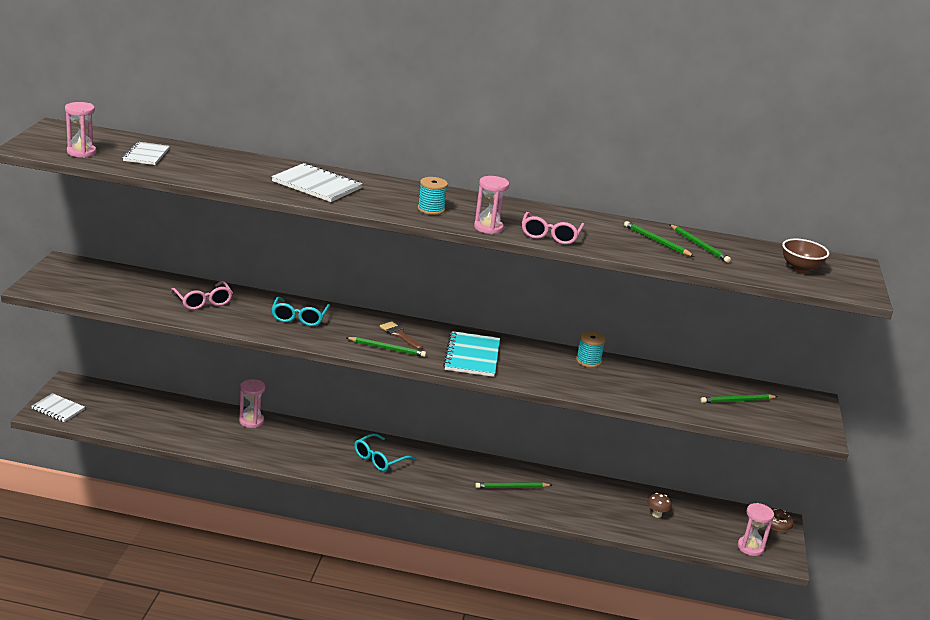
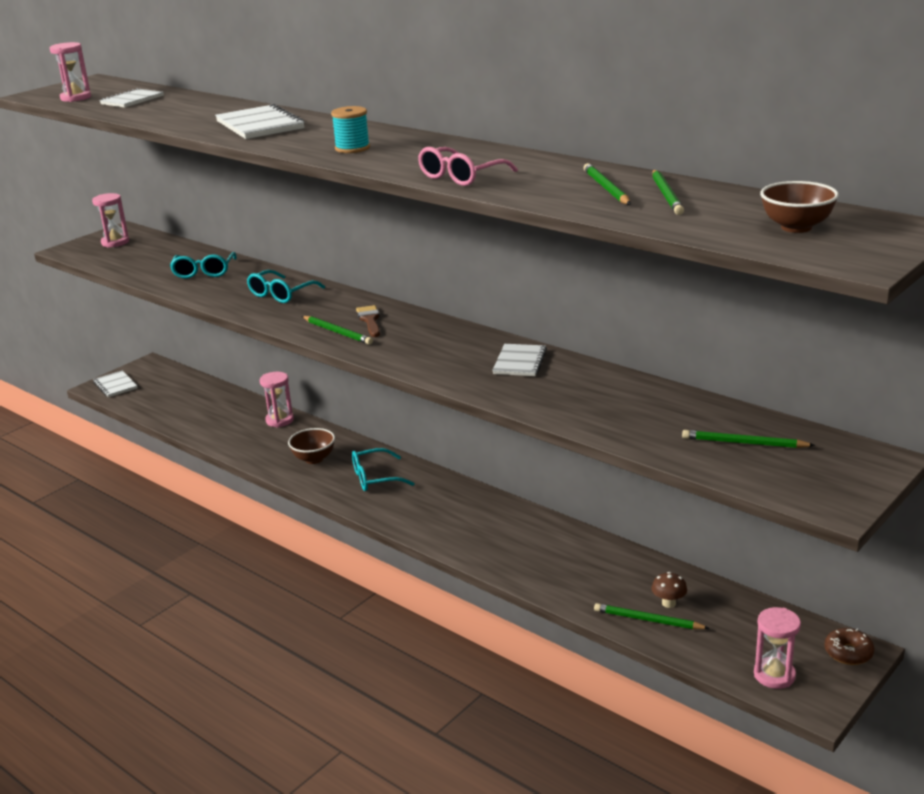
camera: 35 degrees right, 0 degrees up
(203, 302) = (204, 272): pink glasses -> turquoise glasses
(314, 451) = (314, 459): none -> brown bowl
(472, 356) = (428, 350): turquoise notebook -> none
(488, 228) = (391, 167): pink hourglass -> pink hourglass (115, 242)
(512, 487) = (501, 535): green pencil -> green pencil (648, 620)
(545, 358) = (519, 362): none -> white notebook
(588, 361) = (575, 371): turquoise spool -> none

